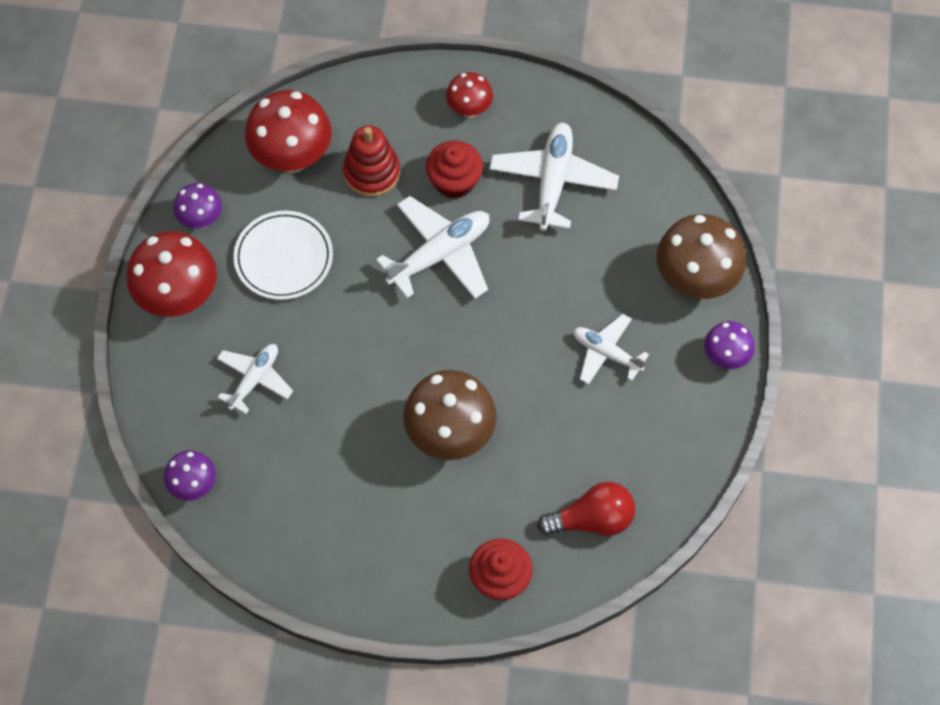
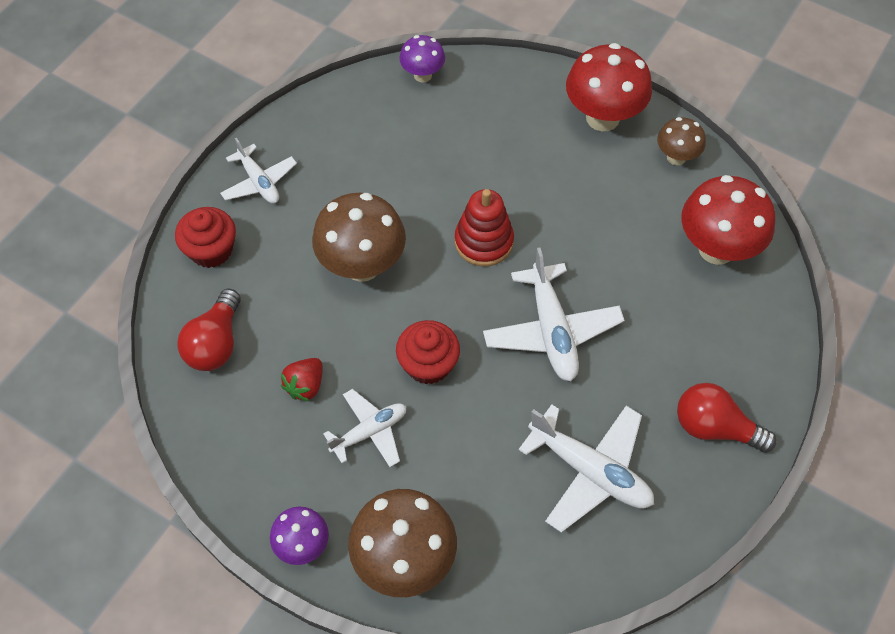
camera: 115 degrees right, 5 degrees down
(201, 219) = (676, 157): purple mushroom -> brown mushroom
(255, 379) = (495, 144): white plane -> white plane (259, 182)
(283, 258) = (607, 204): white plate -> none
(372, 172) = (671, 308): red stacking toy -> red stacking toy (483, 242)
(454, 181) = (630, 377): red cupcake -> red cupcake (428, 364)
(469, 109) = (714, 427): red mushroom -> red light bulb
(592, 423) = (305, 386): none -> red strawberry

